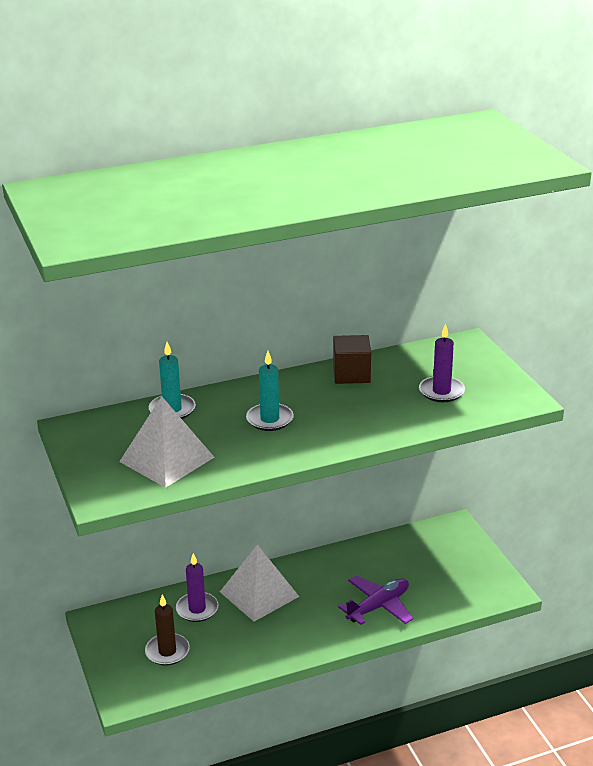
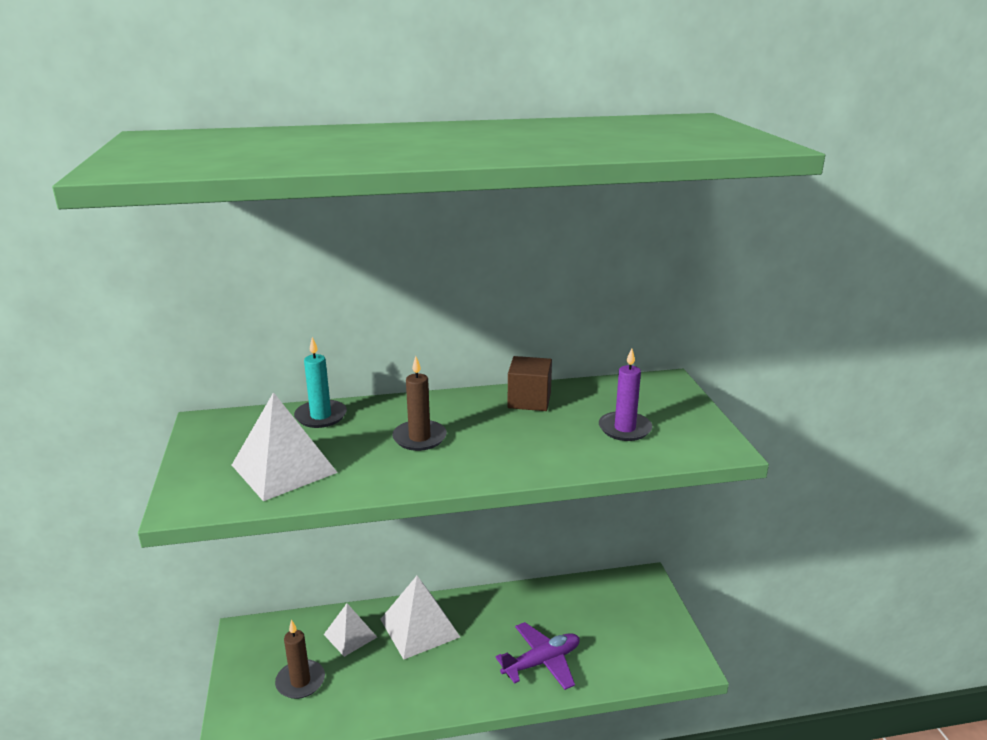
camera: 10 degrees right, 5 degrees down
(197, 609) = (350, 635): purple candle -> white pyramid
(270, 419) = (419, 438): turquoise candle -> brown candle

